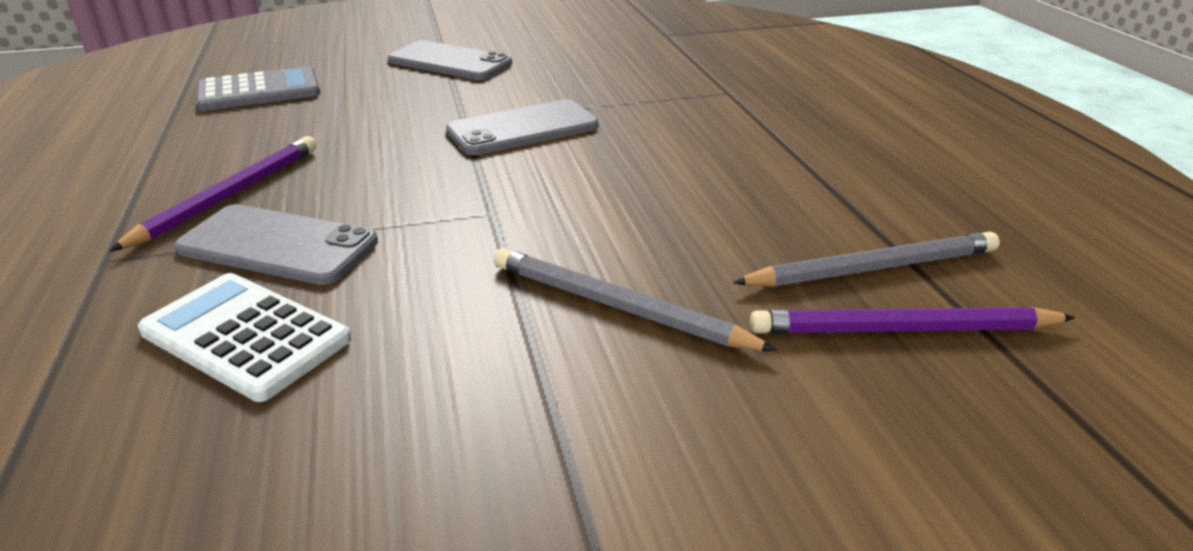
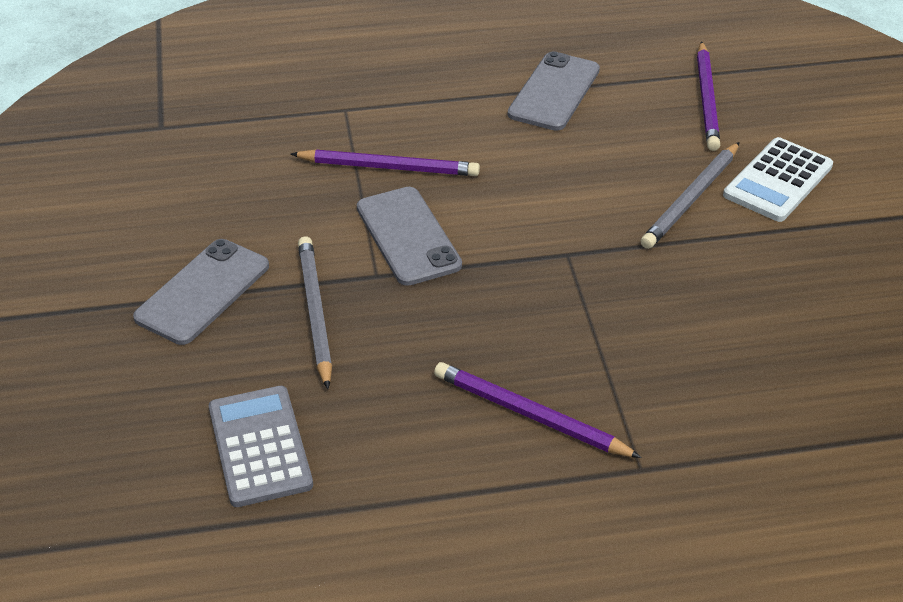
camera: 85 degrees left, 10 degrees up
(246, 336) = (734, 362): white calculator -> white calculator (778, 181)
(278, 245) = (617, 367): grey phone -> grey phone (554, 92)
(636, 115) = (388, 167): none -> purple pencil
(872, 268) = (645, 96): grey pencil -> grey pencil (315, 313)

